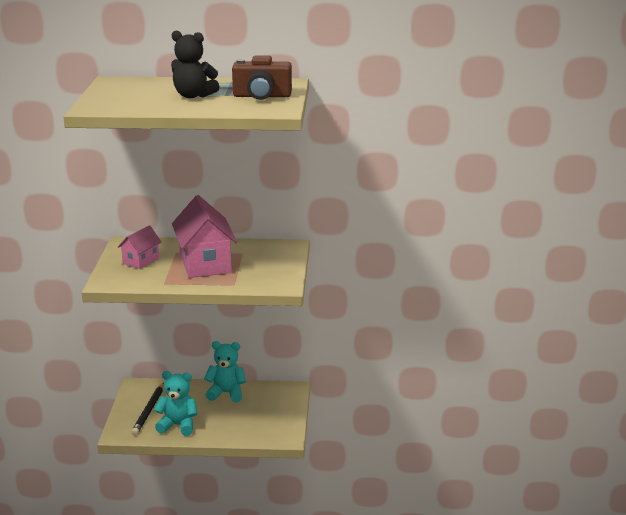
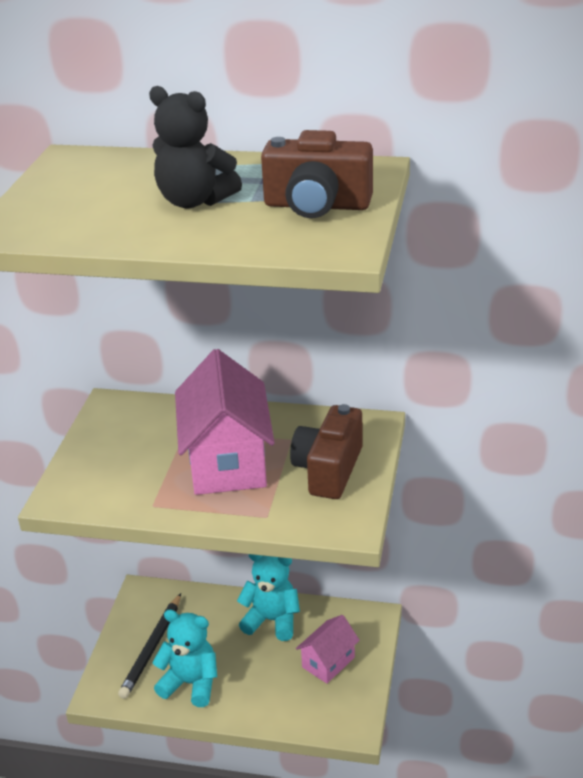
camera: 10 degrees right, 10 degrees up
(141, 261) = (126, 449): pink house -> pink house (328, 662)
(267, 264) = (328, 470): none -> brown camera

